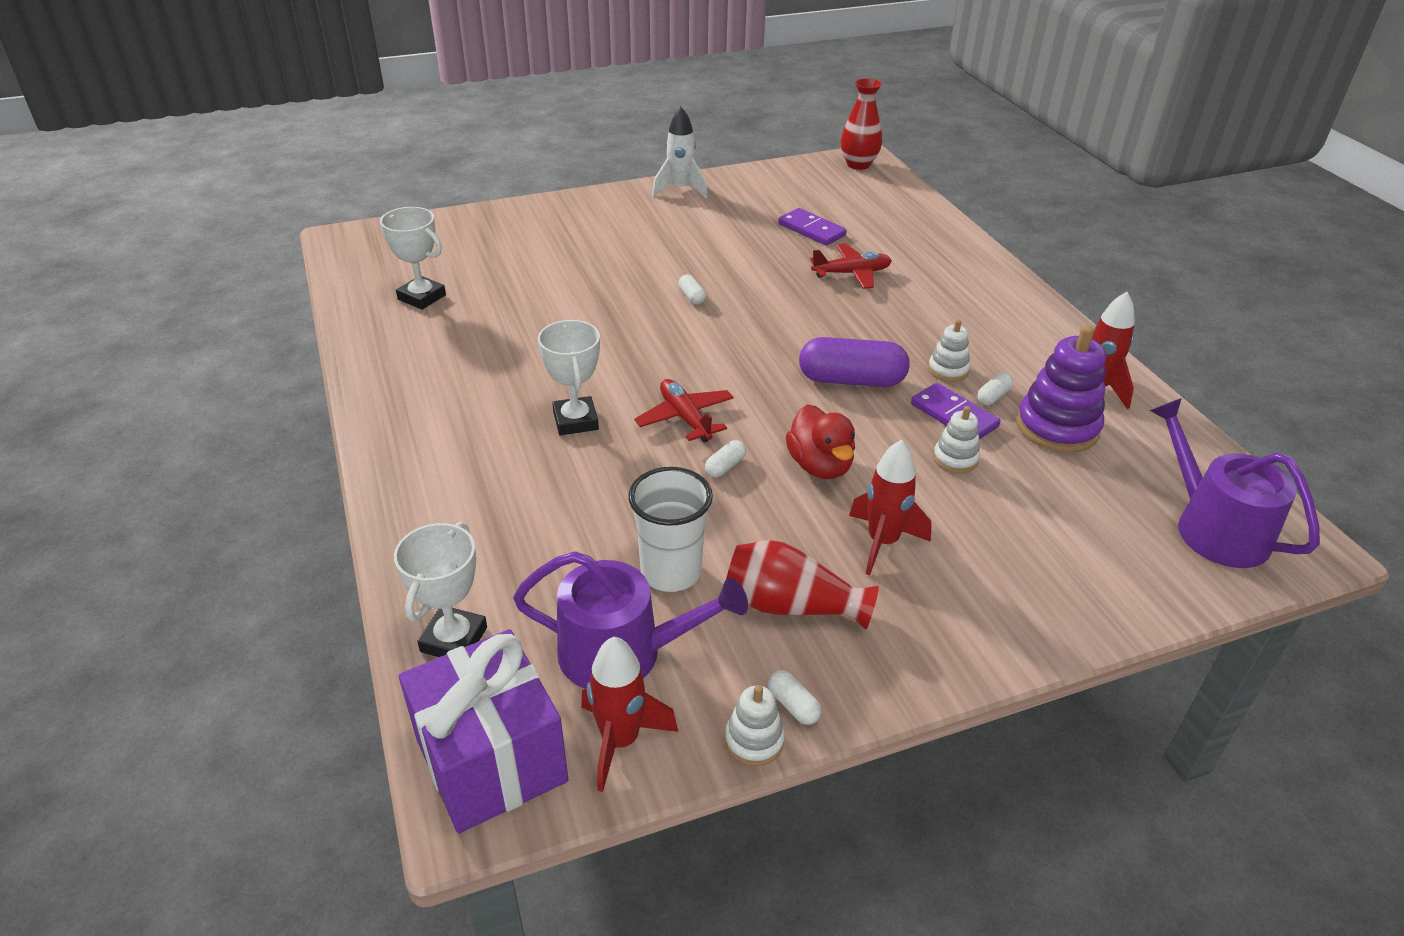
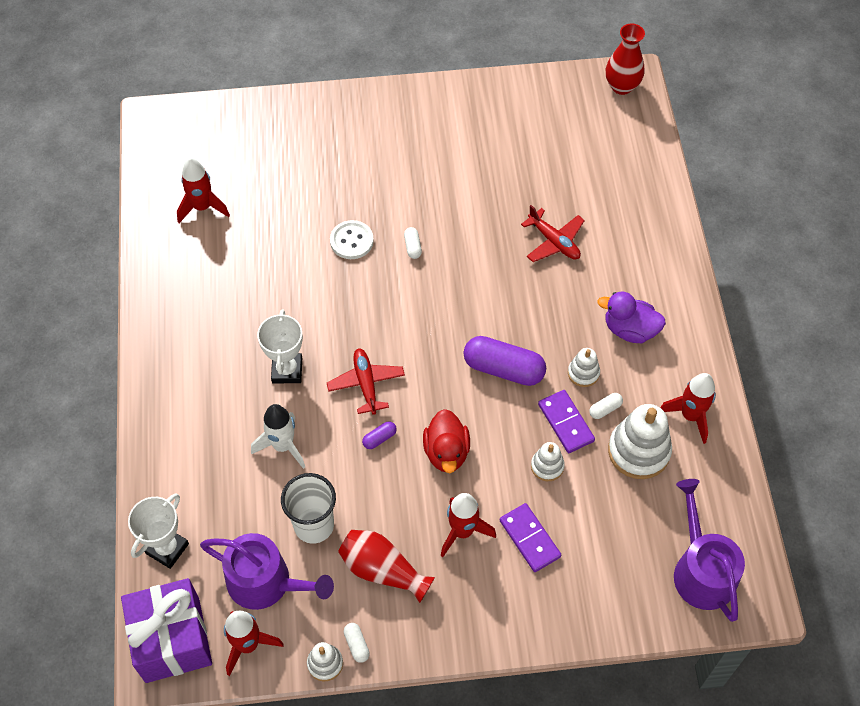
camera: 15 degrees right, 20 degrees up
(422, 297) = (202, 207): white trophy -> red rocket
(616, 301) = (351, 241): none -> white button
(680, 190) = (447, 98): white rocket -> white rocket (283, 446)
(725, 466) = (379, 438): white capsule -> purple capsule
(812, 230) = (542, 176): purple domino -> purple domino (530, 538)
(851, 273) = (554, 241): red plane -> red plane turned 45 degrees clockwise
(978, 328) = (630, 329): none -> purple duck
(1057, 427) = (638, 451): purple stacking toy -> white stacking toy

